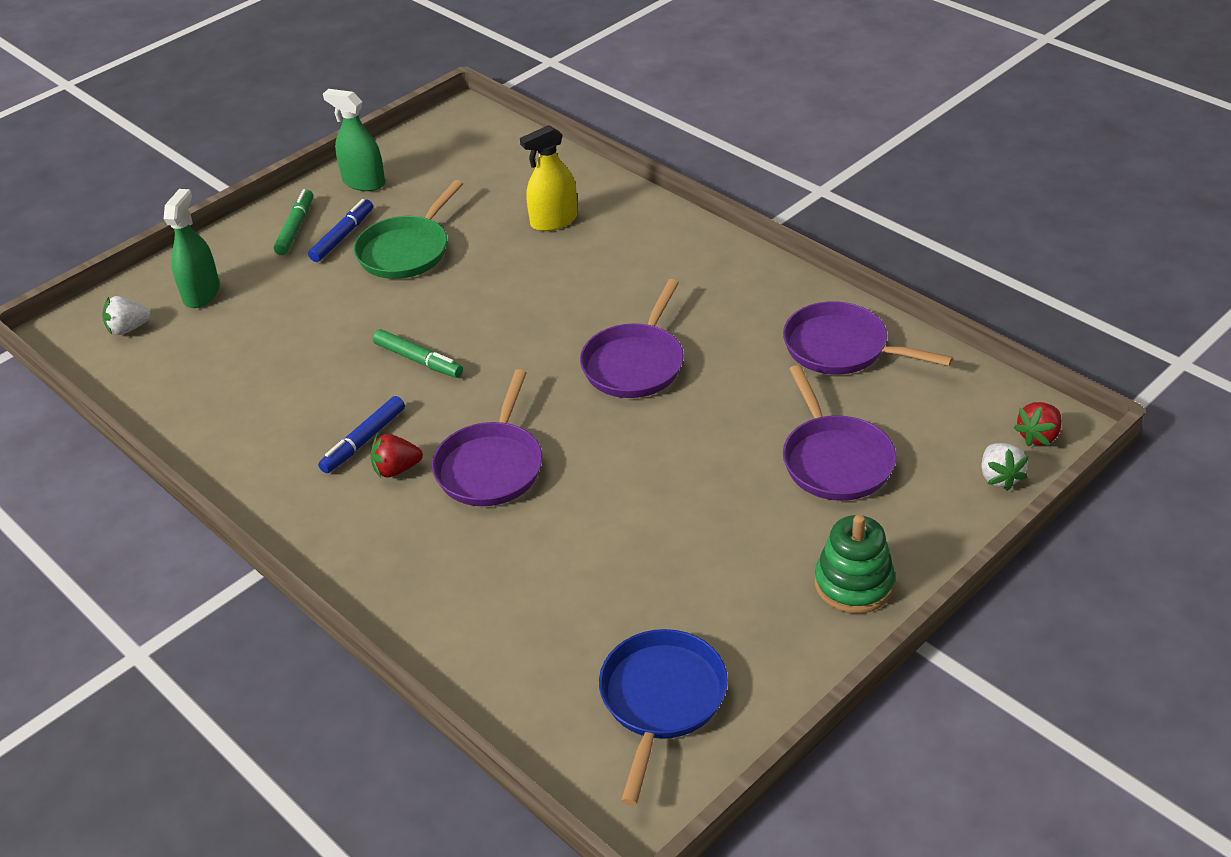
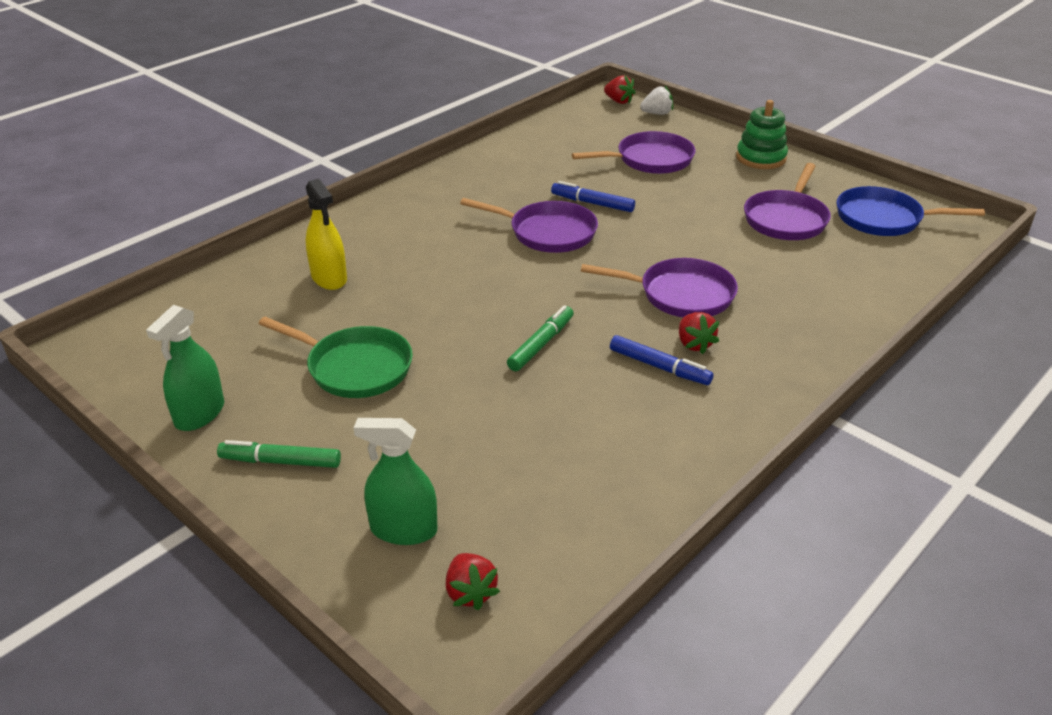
camera: 95 degrees left, 5 degrees down
(128, 329) = (470, 592): white strawberry -> red strawberry
(342, 236) = (312, 419): blue marker -> blue marker (592, 203)
(841, 348) = (531, 154): purple pan -> purple pan (786, 219)

